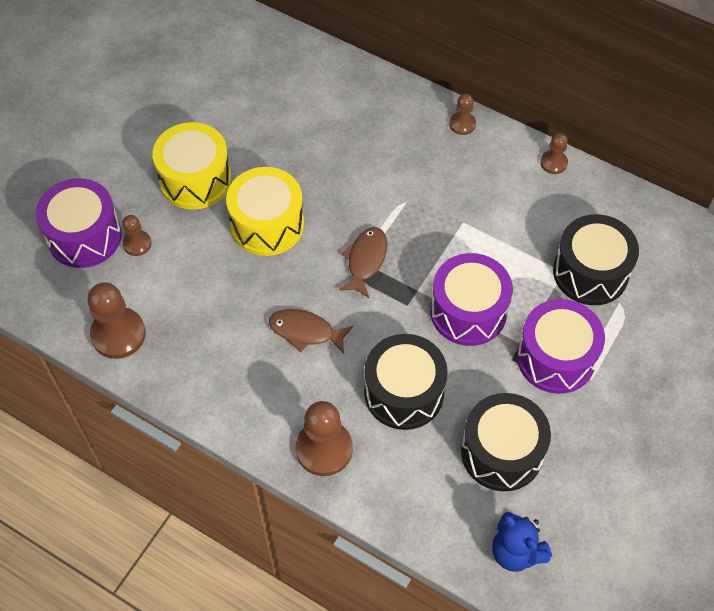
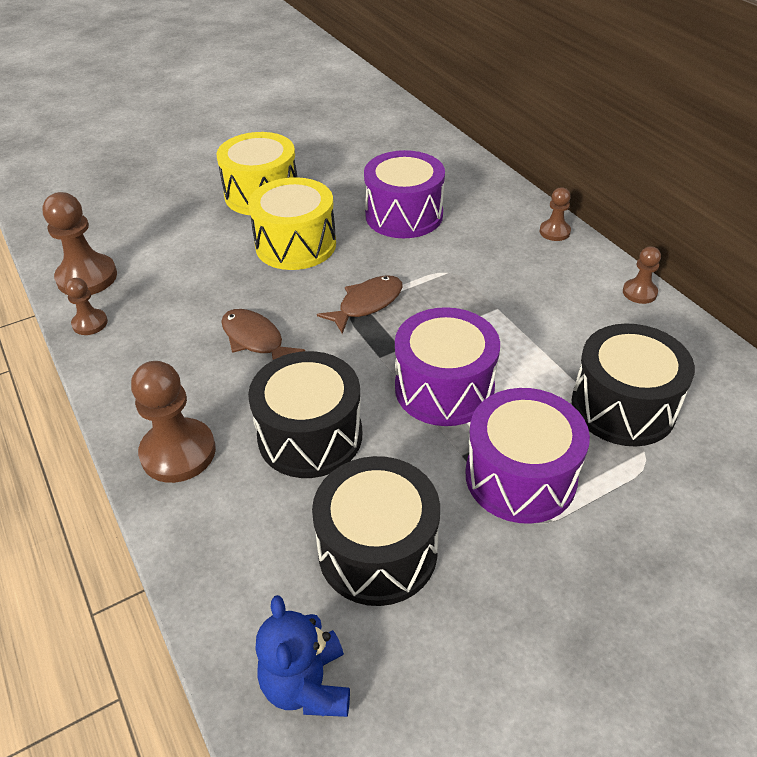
camera: 30 degrees right, 15 degrees down
(84, 236) = (133, 202): purple drum -> purple drum (404, 215)
(137, 244) = (169, 221): brown pawn -> brown pawn (90, 323)

